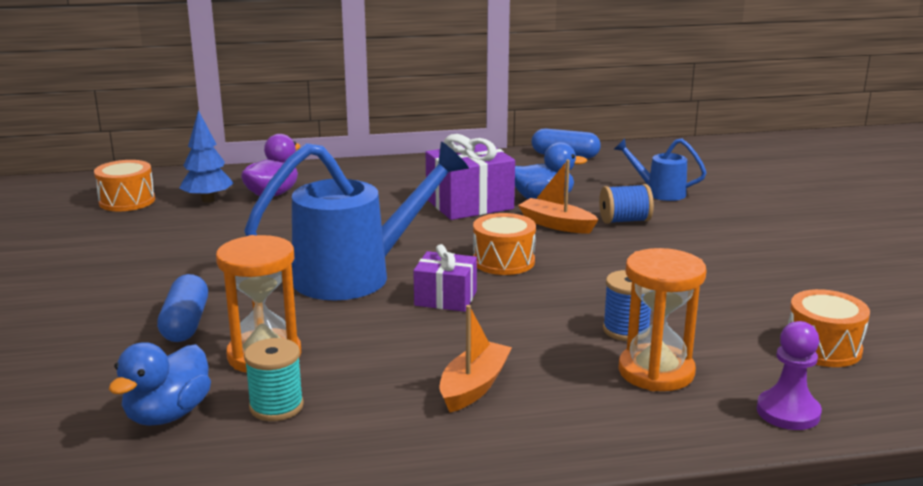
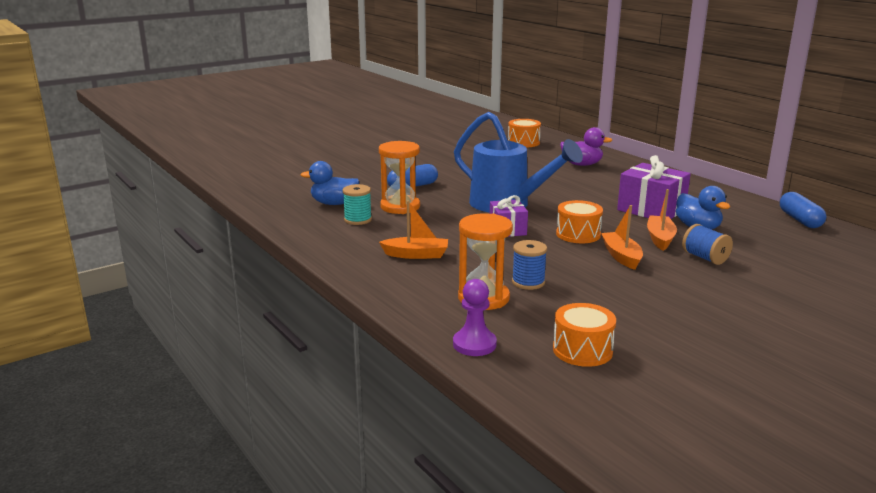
camera: 65 degrees right, 0 degrees up
(208, 200) = (551, 155): blue tree -> none
(589, 257) = (621, 256): none -> orange boat
(659, 192) = (785, 262): blue watering can -> none

